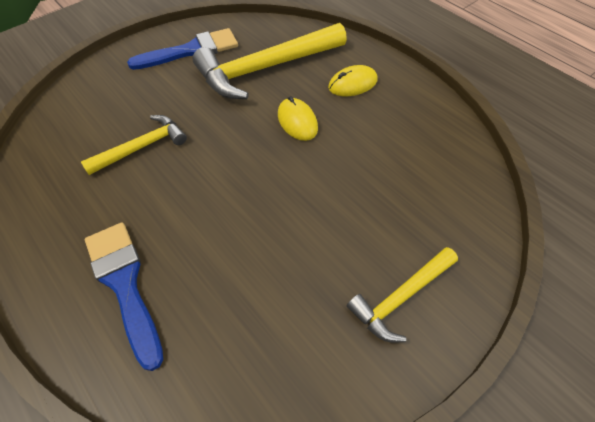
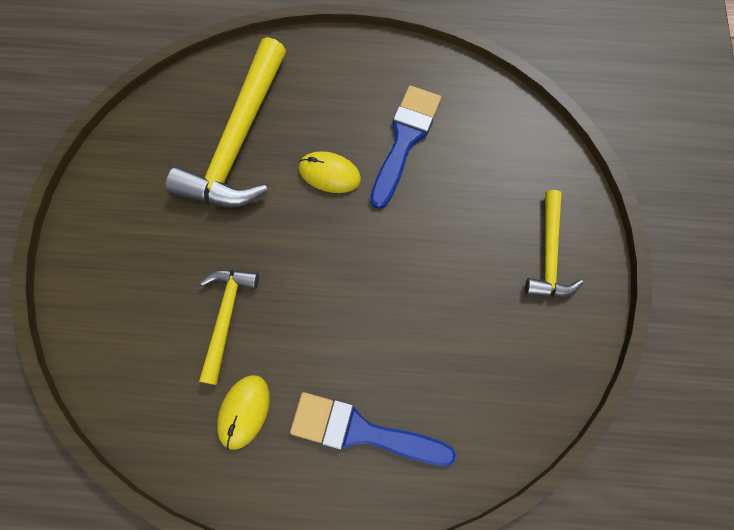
camera: 45 degrees left, 15 degrees up
(191, 51) = (140, 180): blue brush -> blue brush (405, 140)
(352, 84) = (334, 94): yellow mouse -> yellow mouse (244, 411)

